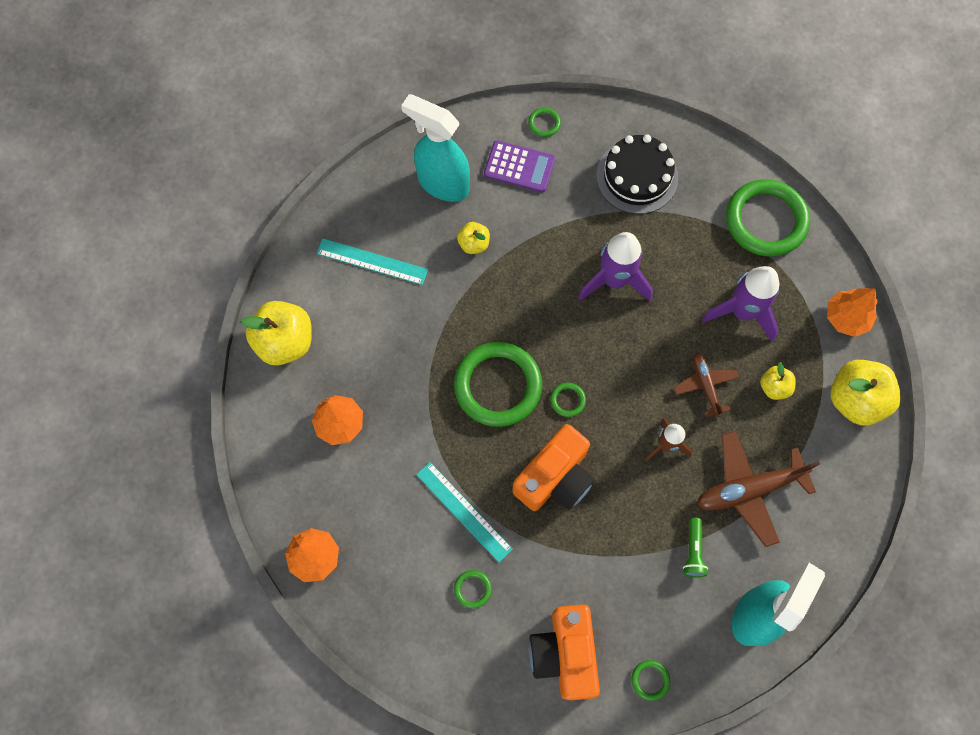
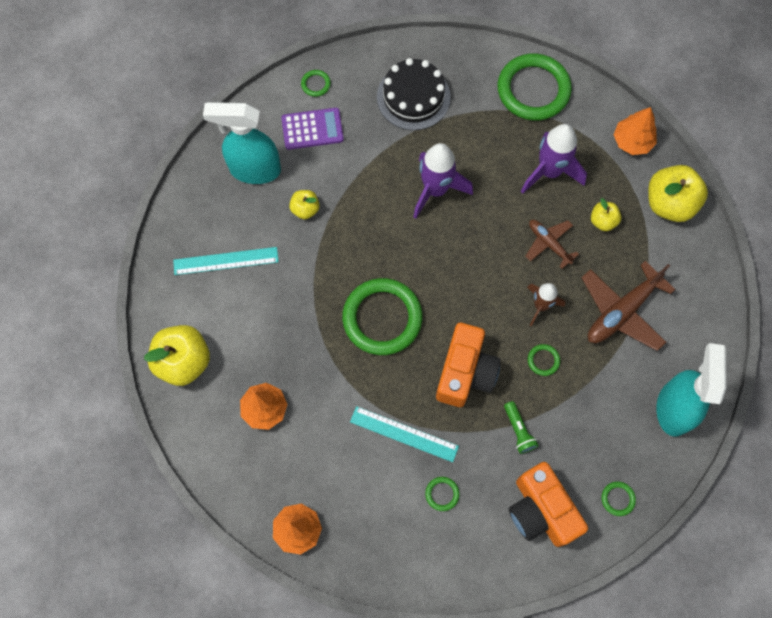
camera: 25 degrees left, 0 degrees up
(567, 400) = (445, 304): green ring -> green ring (543, 360)
(693, 551) = (602, 380): green flashlight -> green flashlight (518, 430)

